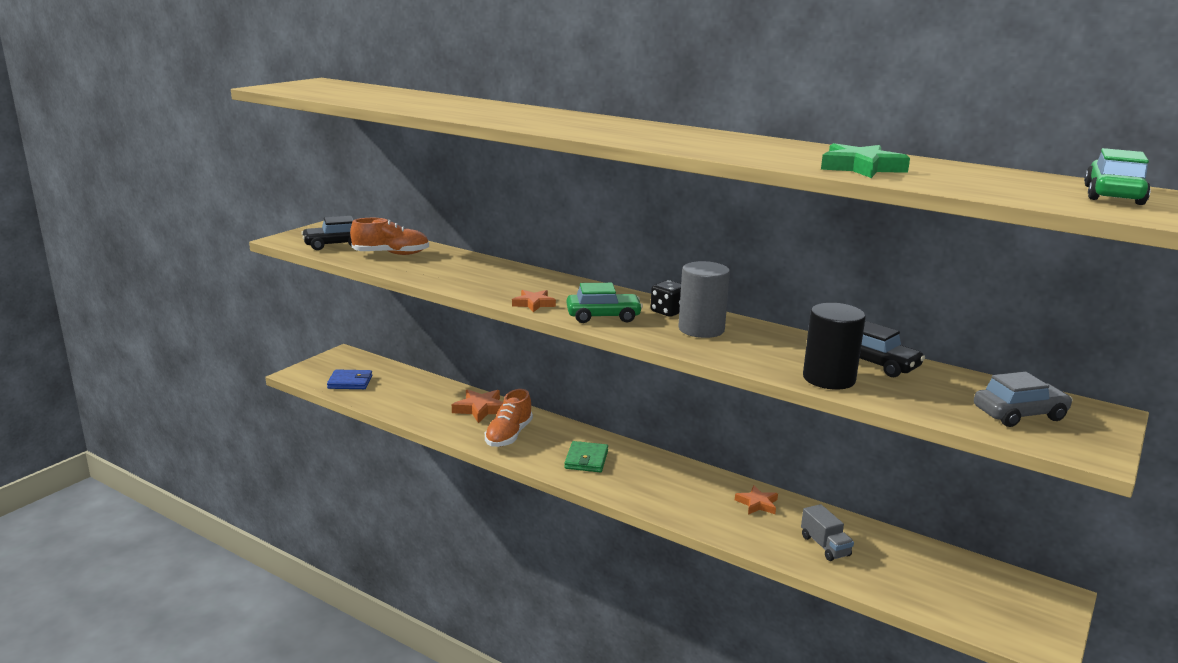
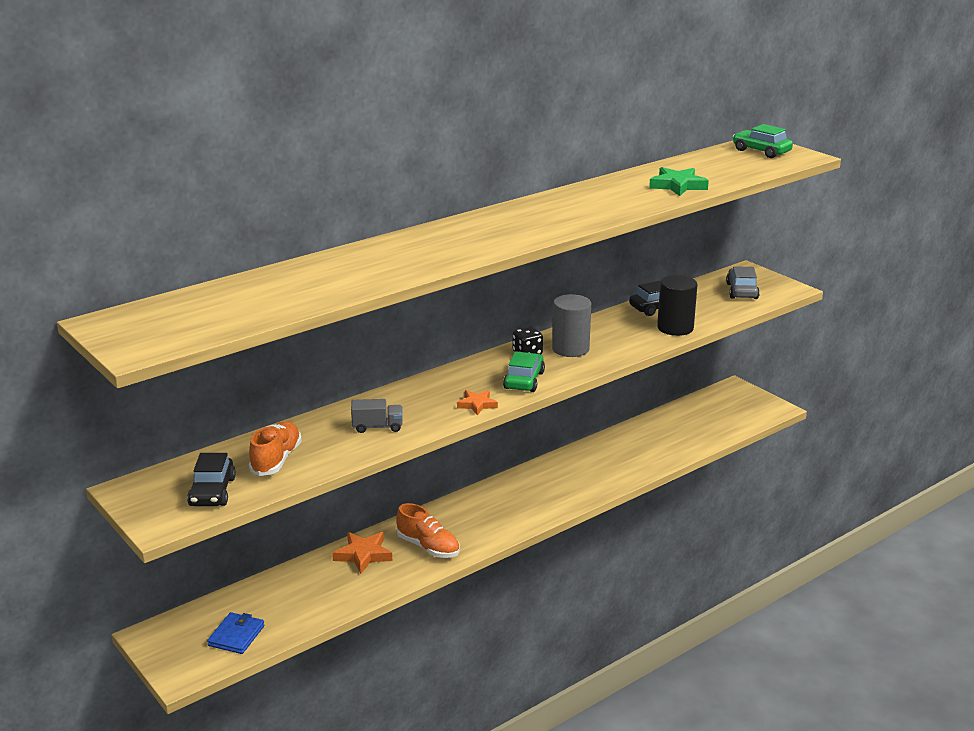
camera: 70 degrees left, 5 degrees up
(586, 459) = (495, 514): green wallet -> none
(757, 504) = (597, 454): orange star -> none
(825, 546) = (659, 443): grey truck -> grey truck (377, 427)

